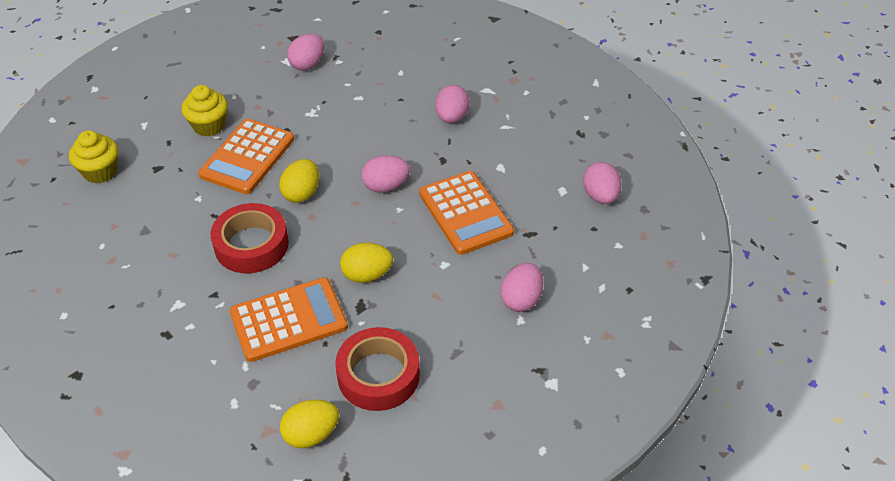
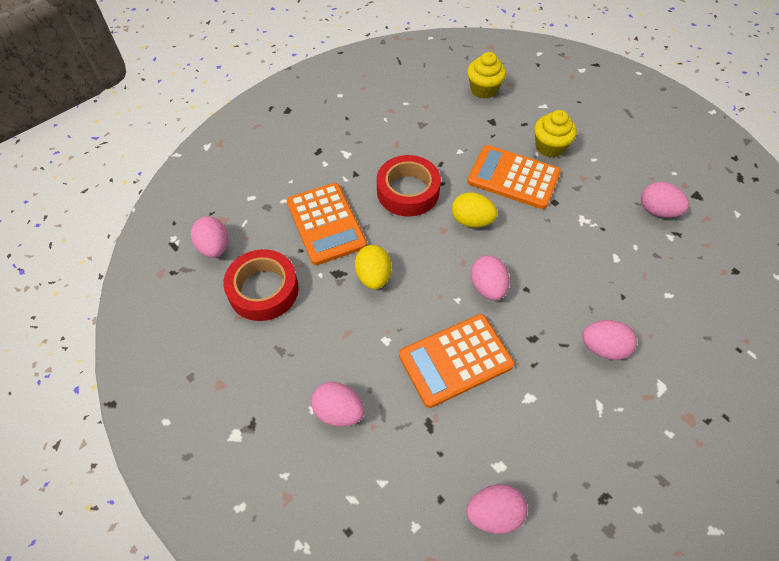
camera: 90 degrees right, 10 degrees up
(311, 434) = (214, 247): yellow egg -> pink egg

